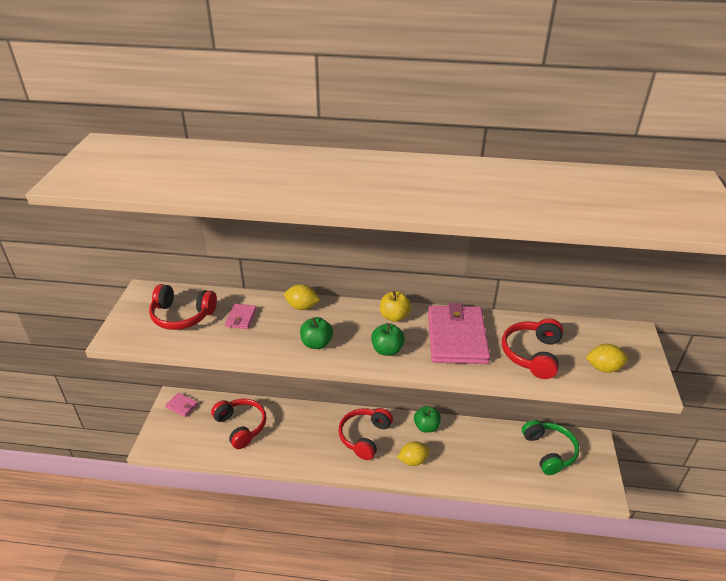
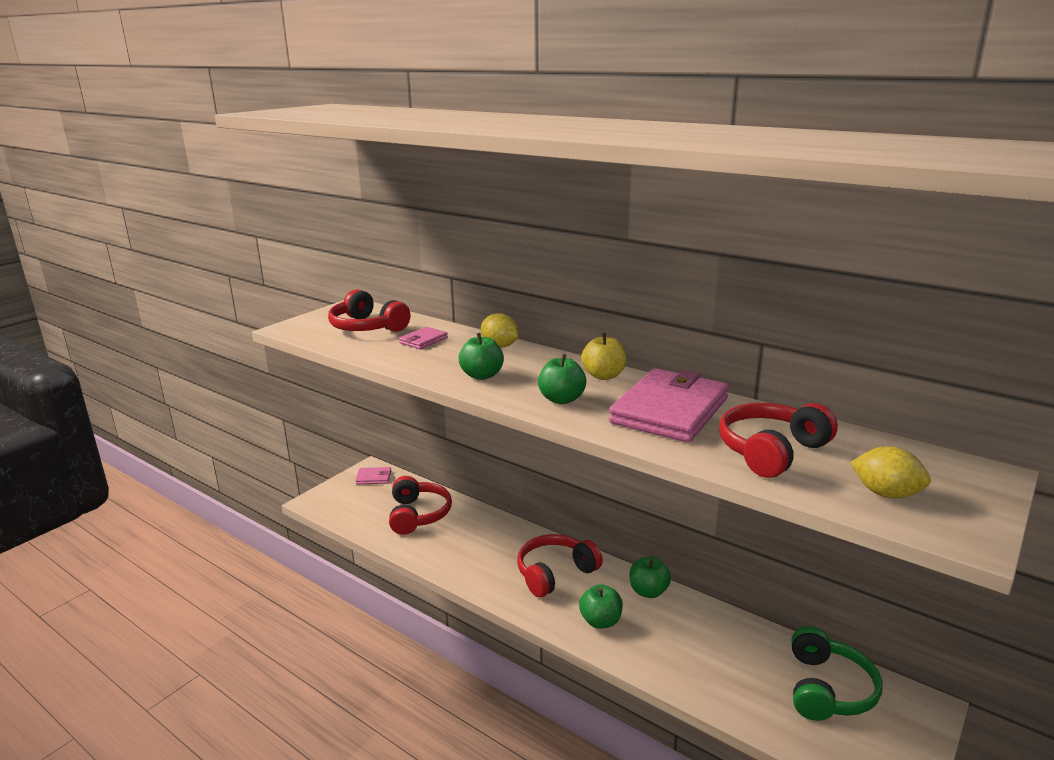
camera: 30 degrees right, 15 degrees down
(182, 406) = (374, 477): pink wallet -> pink wallet turned 60 degrees counterclockwise
(413, 460) = (600, 621): yellow lemon -> green apple

